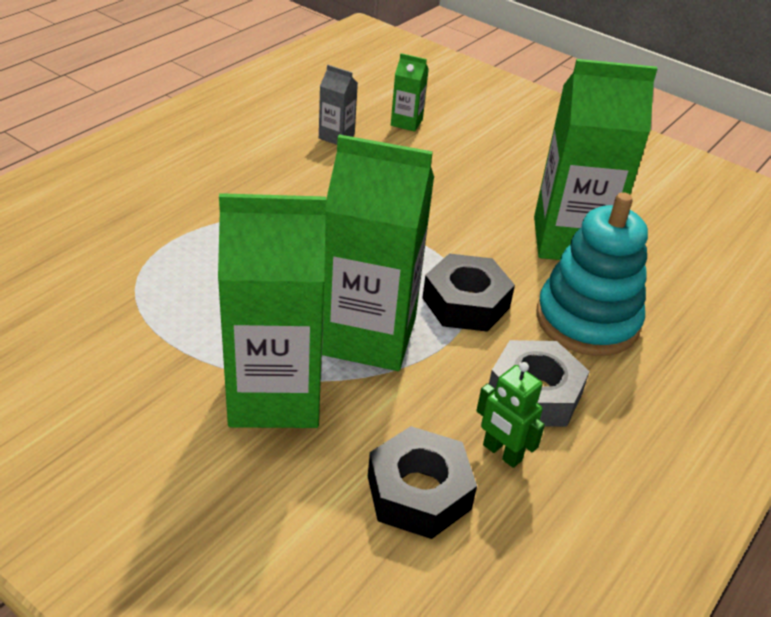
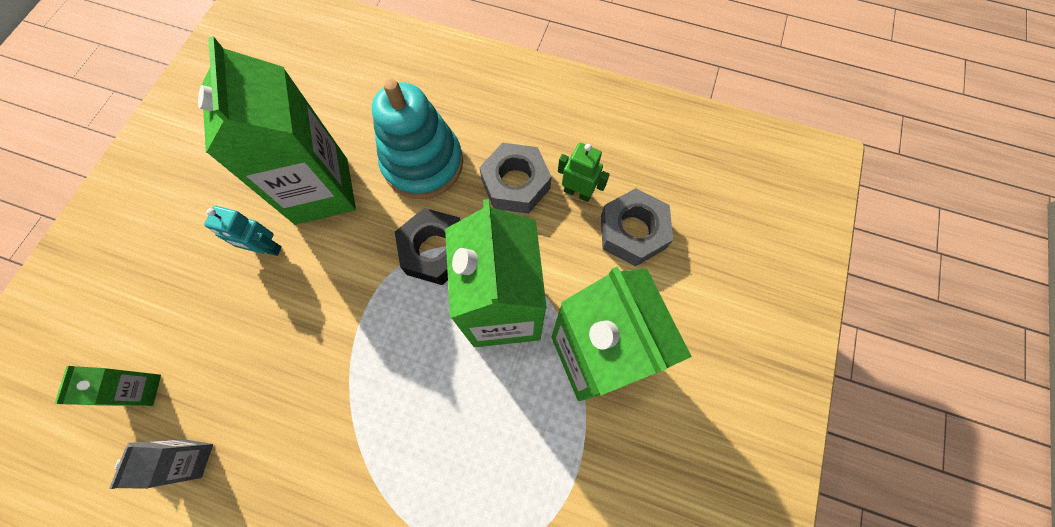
camera: 105 degrees left, 30 degrees up
(418, 492) = (632, 232): black nut -> grey nut
(501, 453) = (577, 192): green robot -> green robot turned 90 degrees counterclockwise
(513, 197) = (267, 248): none -> turquoise robot

